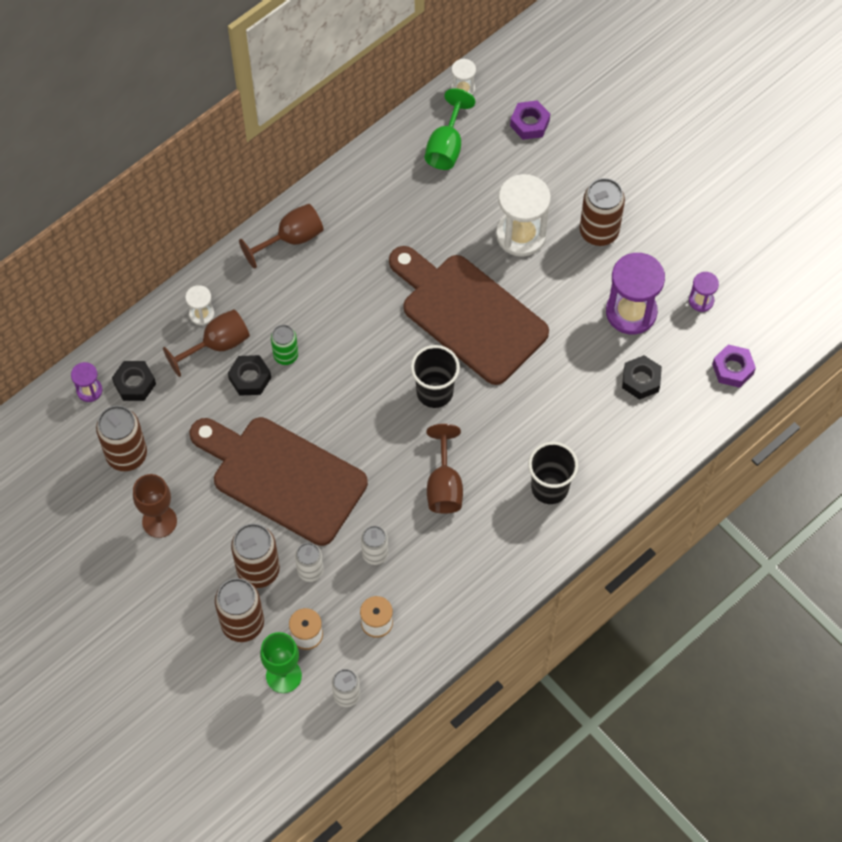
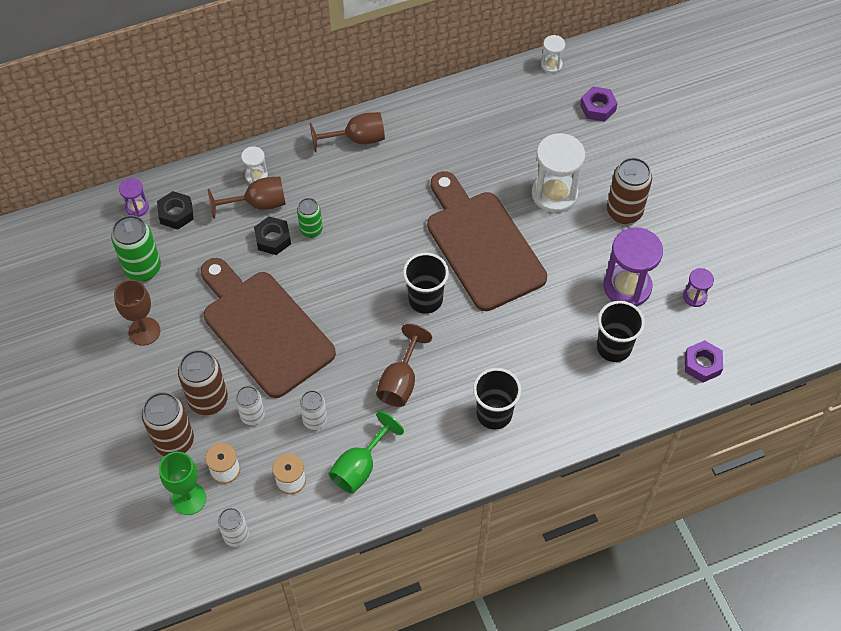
camera: 20 degrees right, 5 degrees down
(126, 455) = (143, 268): brown can -> green can
(446, 146) = (519, 105): green goblet -> green goblet (360, 467)
(641, 380) = (613, 347): black nut -> black cup

